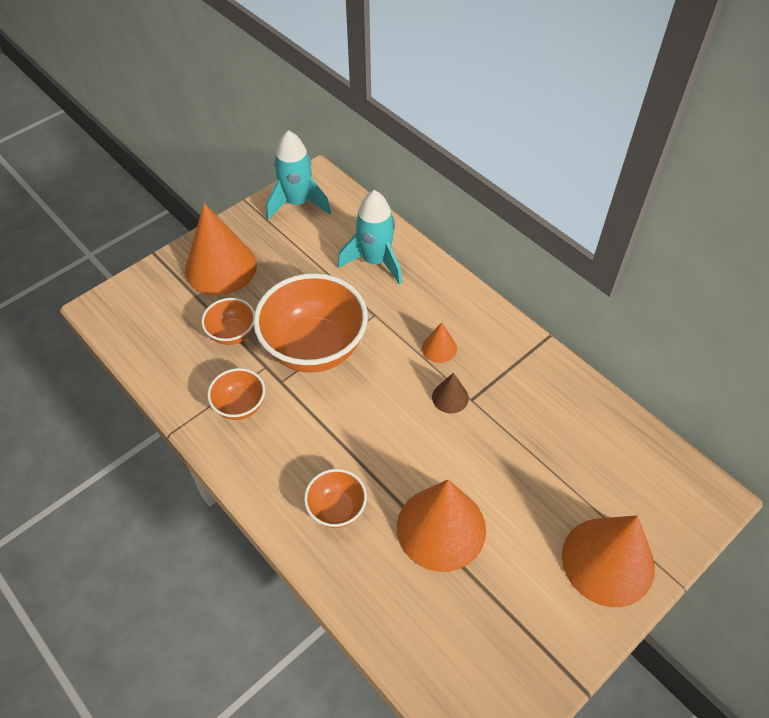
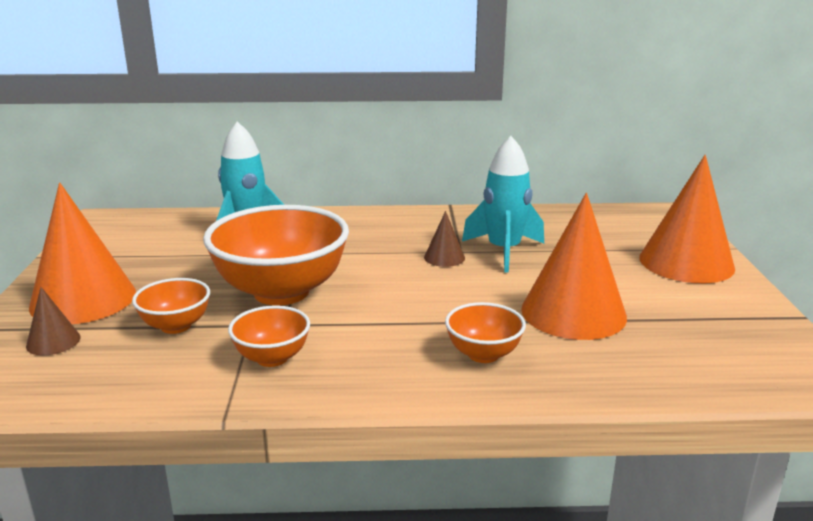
camera: 50 degrees left, 30 degrees down
(172, 298) = (53, 341): none -> brown cone
(297, 203) = (107, 236): turquoise rocket -> turquoise rocket (504, 251)
(439, 348) = (387, 242): orange cone -> none

